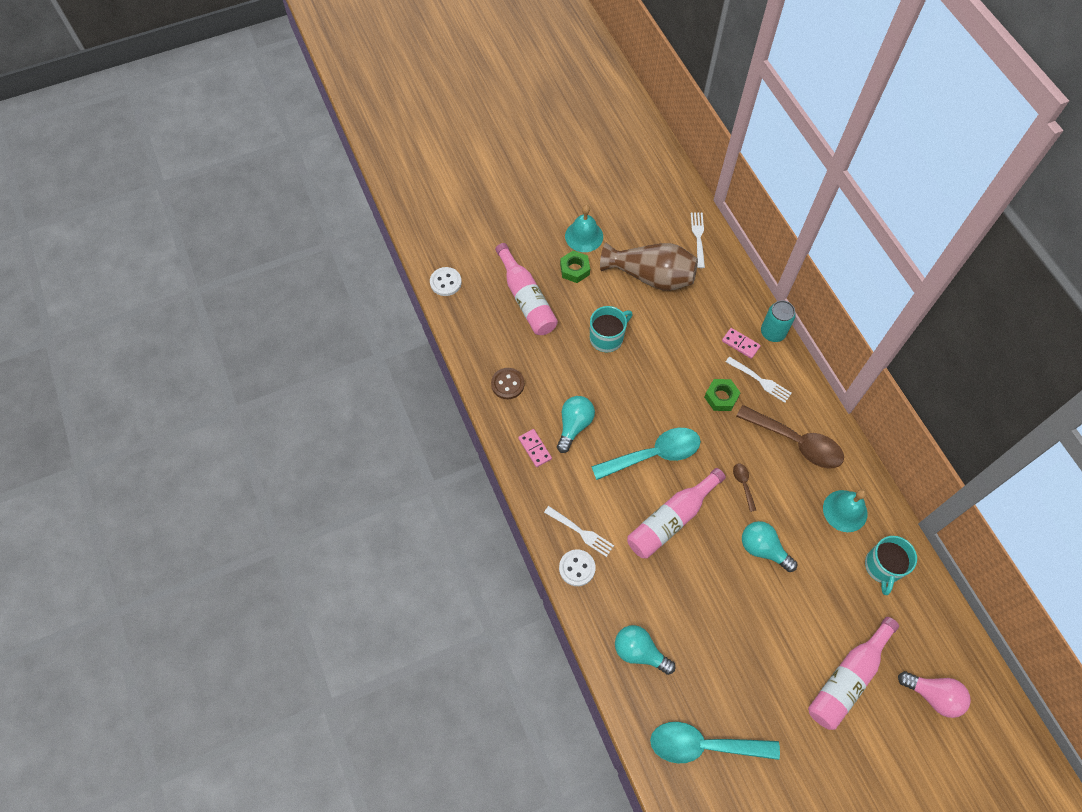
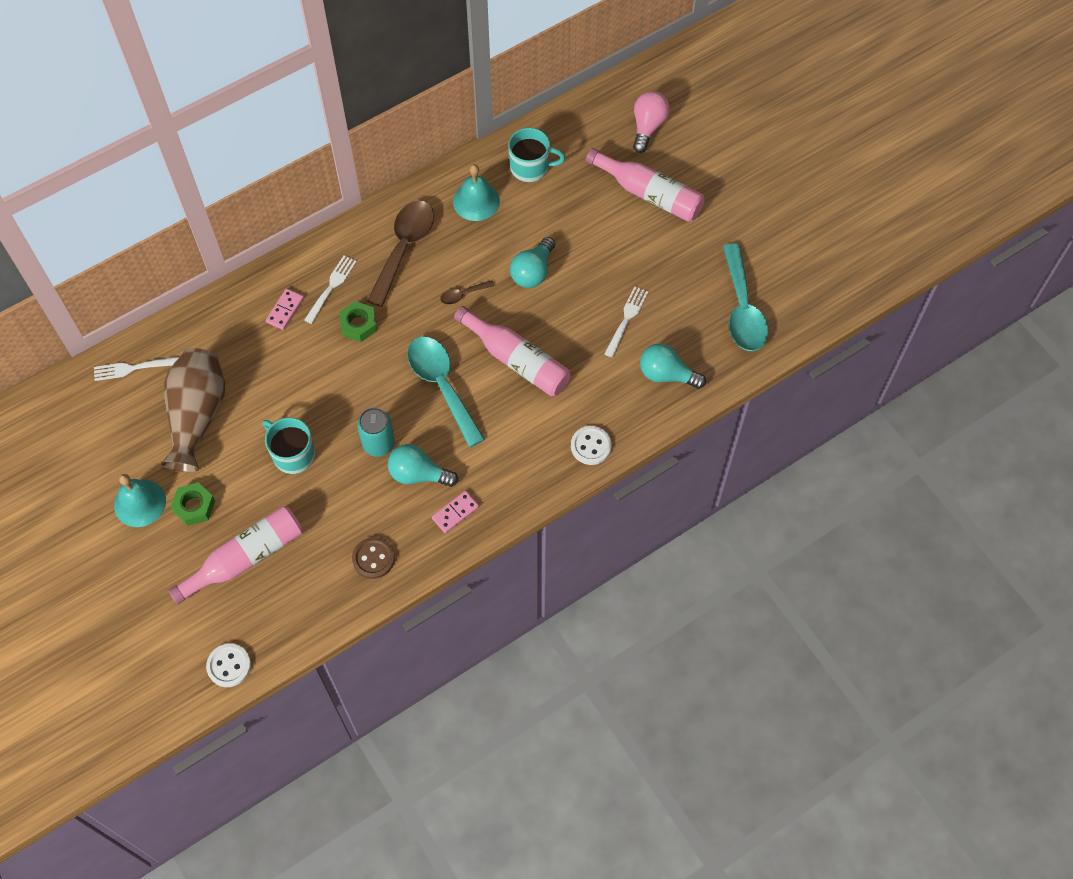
camera: 100 degrees left, 0 degrees up
(580, 532) = (549, 448): white fork -> white fork (626, 319)
(639, 652) = (666, 374): turquoise light bulb -> turquoise light bulb turned 90 degrees clockwise
(773, 332) = (265, 278): turquoise can -> turquoise can (378, 443)

